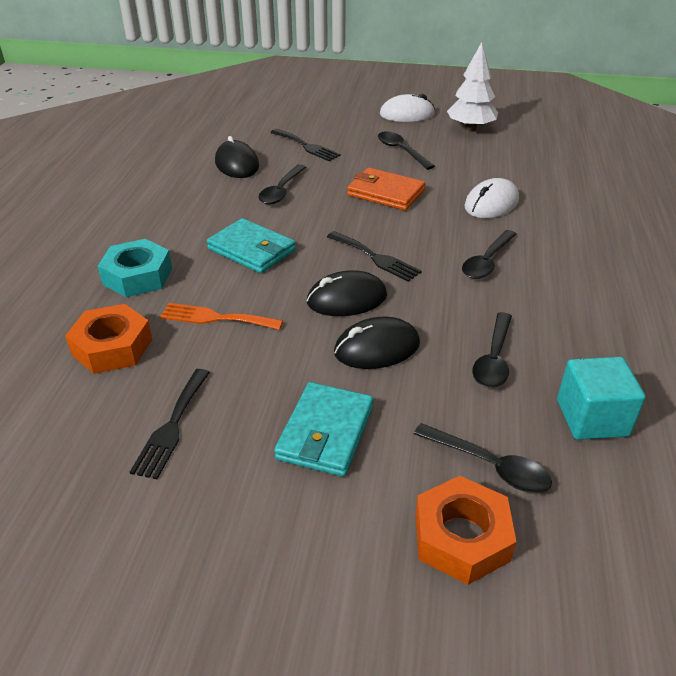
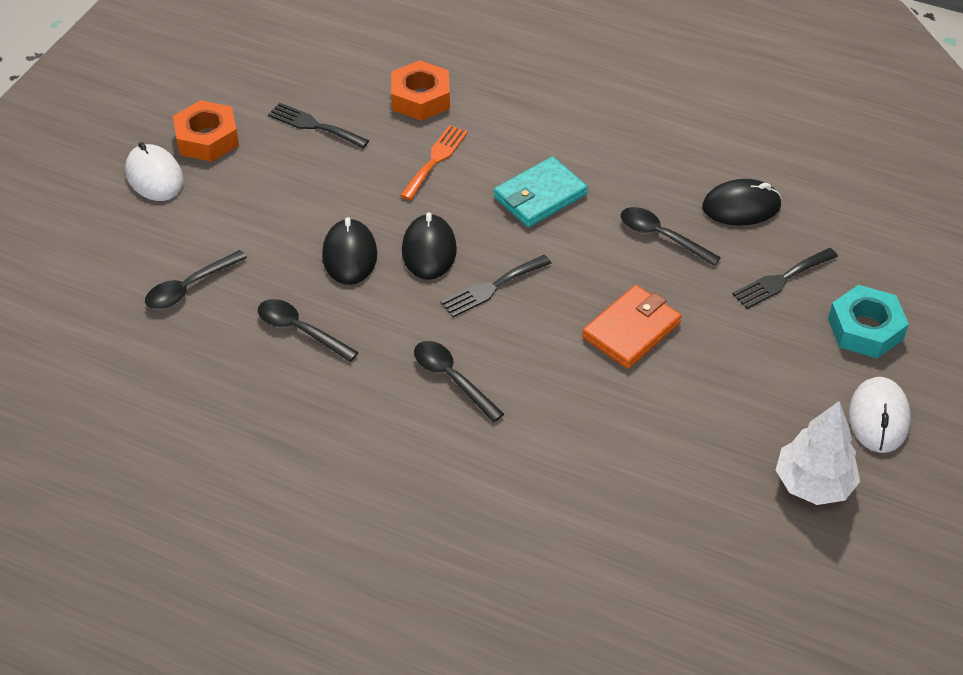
camera: 105 degrees right, 10 degrees up
(137, 276) = (520, 115): turquoise nut -> turquoise nut (865, 329)
(325, 432) = (268, 204): turquoise wallet -> none
(401, 151) = (748, 376): black spoon -> none
(461, 537) = (141, 253): orange nut -> orange nut (207, 138)
(491, 203) = (576, 427): white mouse -> white mouse (154, 176)
(592, 418) = (202, 369): turquoise cube -> none

